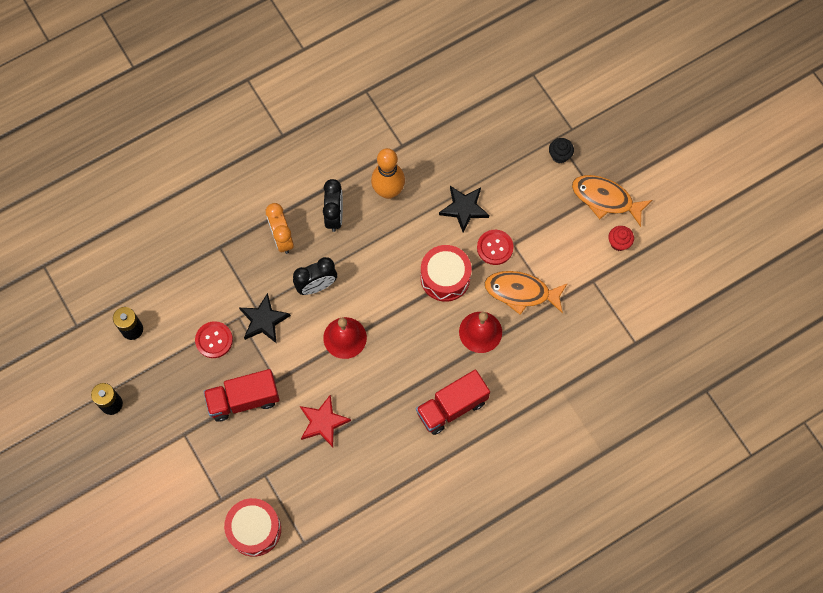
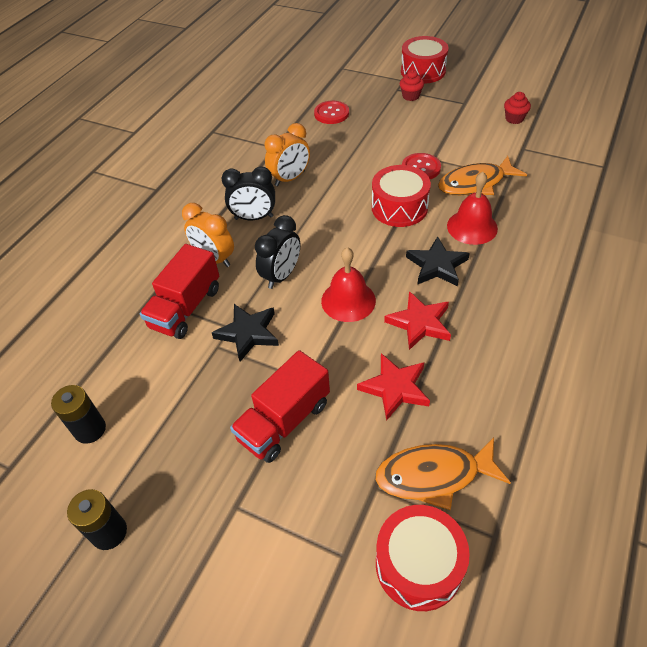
camera: 30 degrees left, 20 degrees down
(214, 340) = (203, 383): red button -> red button (331, 113)
(334, 216) = (254, 218): black clock -> black clock turned 120 degrees clockwise
(376, 387) = (419, 323): none -> red star
(388, 191) = (290, 178): orange bowling pin -> orange clock
(452, 407) = (510, 296): red truck -> red truck (186, 308)
(464, 209) = (368, 158): black star -> black star (437, 265)
(559, 155) = (410, 96): black cupcake -> red cupcake
(599, 128) = (423, 71): none -> red drum
(605, 199) = (473, 102): orange fish -> orange fish (434, 475)

